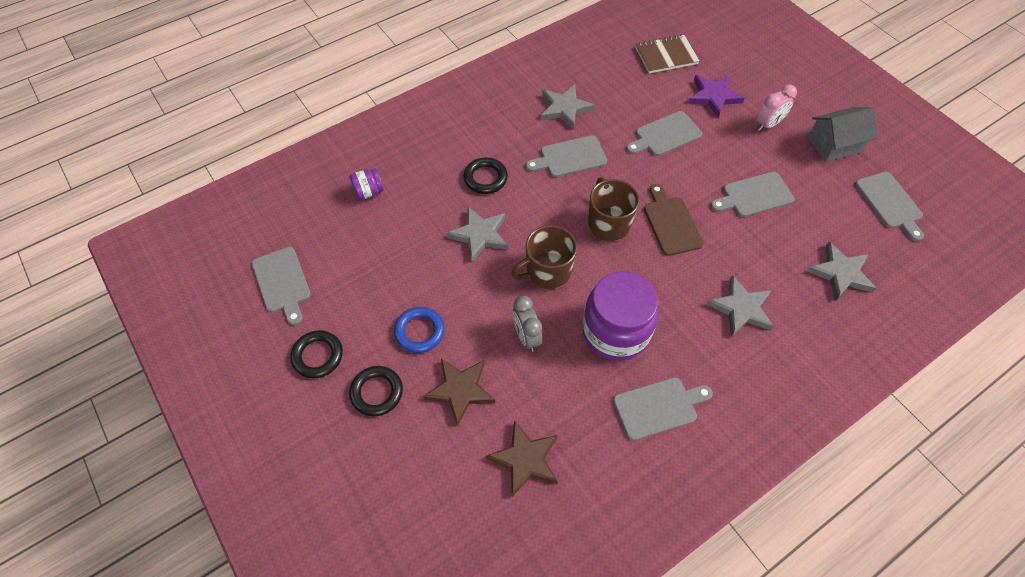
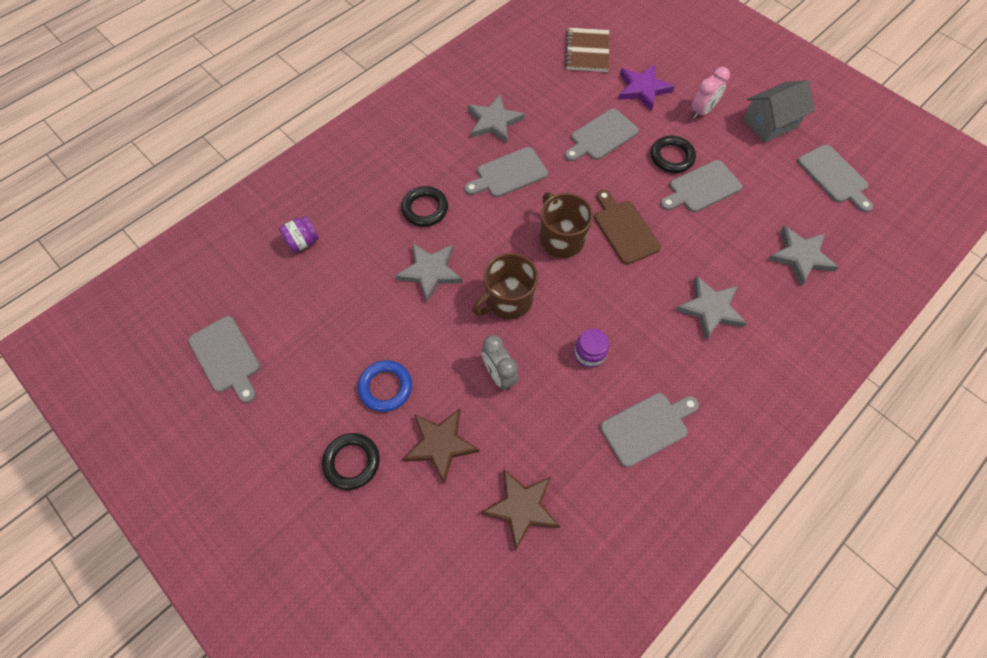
camera: 10 degrees left, 5 degrees up
(317, 356) = (280, 432): black ring -> black ring (672, 157)
(615, 331) = (589, 354): purple jar -> purple jar, size x0.44
(666, 55) = (587, 51): brown notebook -> brown notebook turned 60 degrees counterclockwise

